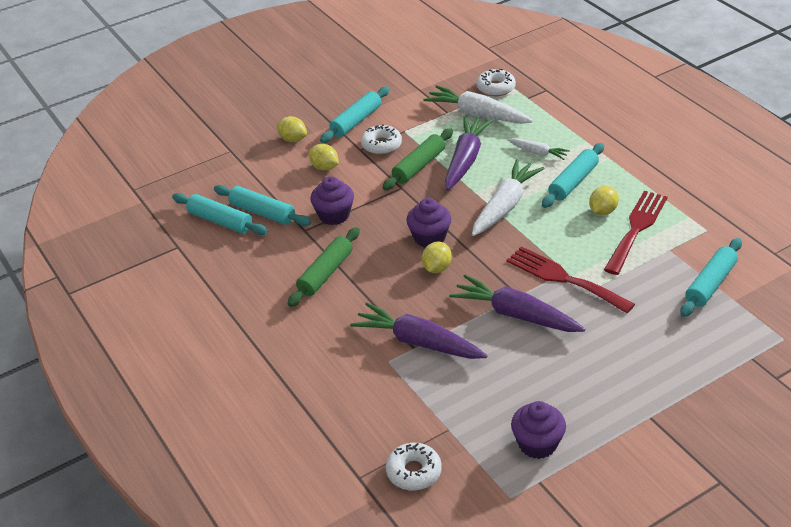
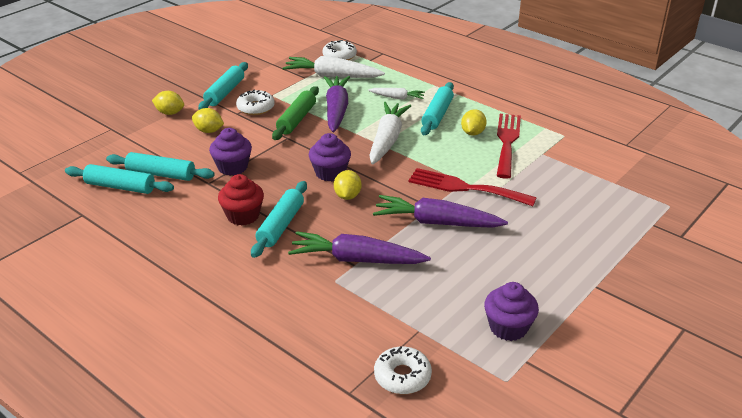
camera: 20 degrees left, 5 degrees down
(325, 273) = (243, 216): green rolling pin -> red cupcake
(710, 284) = (589, 174): turquoise rolling pin -> turquoise rolling pin (281, 225)

